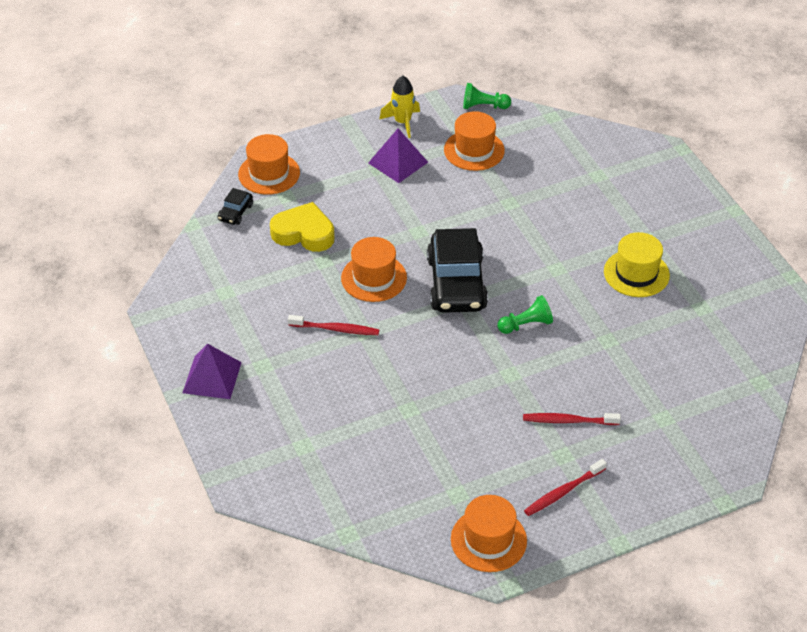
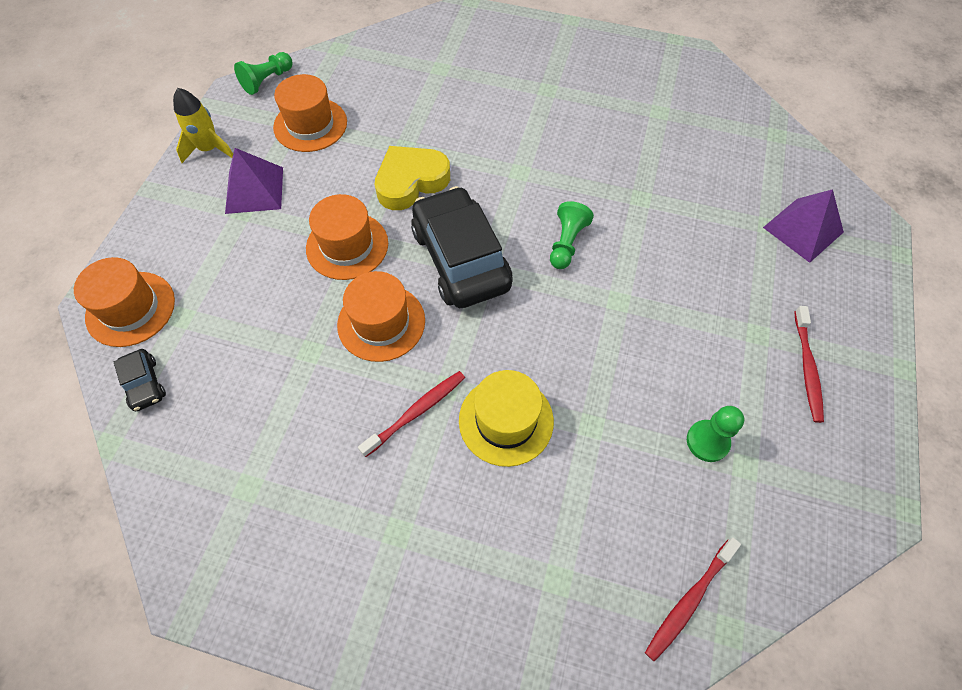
camera: 50 degrees left, 15 degrees up
(212, 377) = (361, 609): purple pyramid -> purple pyramid (803, 230)
(304, 233) = (250, 340): yellow heart -> yellow heart (411, 182)
(455, 468) = (707, 441): none -> green pawn
(456, 283) = (461, 259): black car -> black car turned 150 degrees counterclockwise
(488, 540) = (830, 484): orange hat -> orange hat (347, 246)
(568, 421) = (717, 298): red toothbrush -> red toothbrush (689, 601)
(636, 273) = (580, 124): yellow hat -> yellow hat (506, 420)

